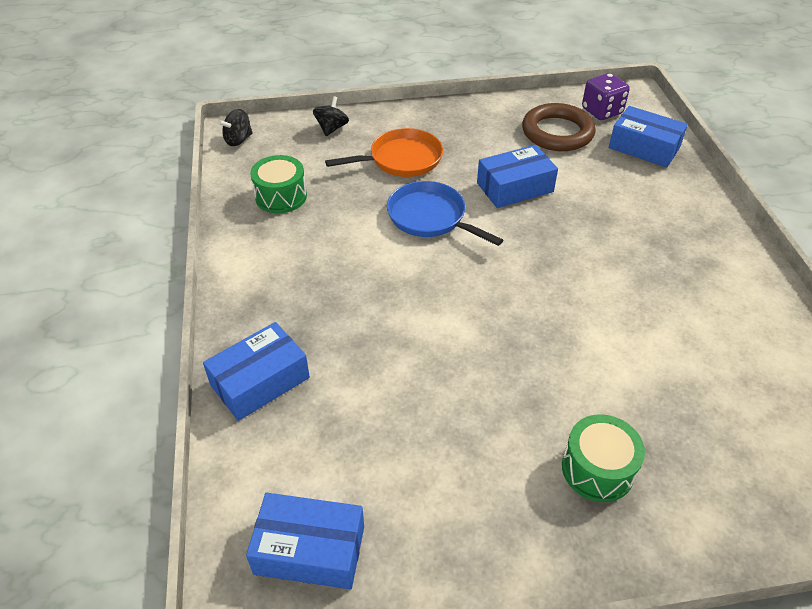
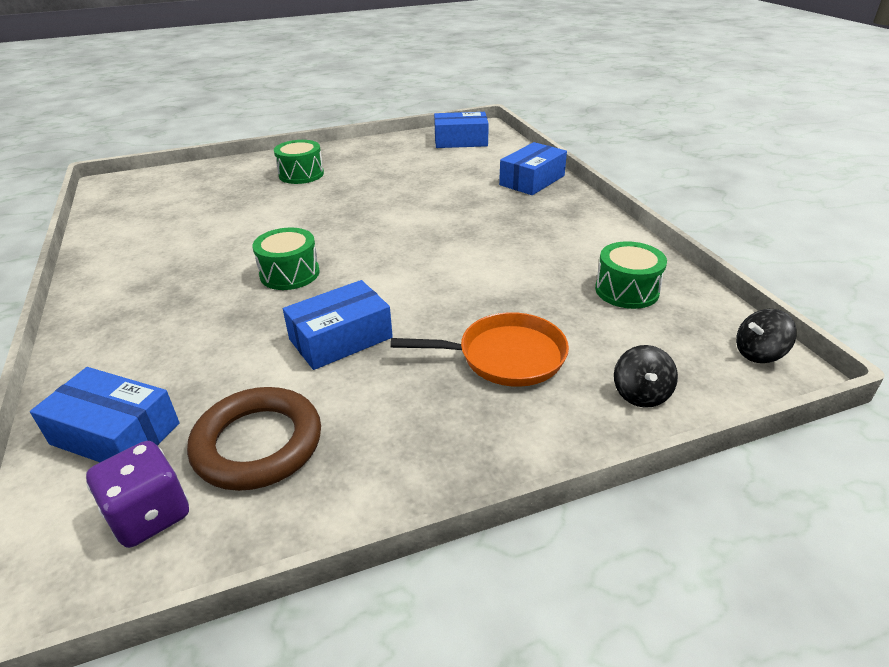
camera: 170 degrees right, 10 degrees down
(238, 140) = (759, 353): black spinning top -> black spinning top turned 150 degrees counterclockwise
(401, 159) = (505, 356): orange pan -> orange pan turned 150 degrees counterclockwise
(430, 217) = (442, 291): blue pan -> none
(568, 258) = (290, 273): none -> green drum

